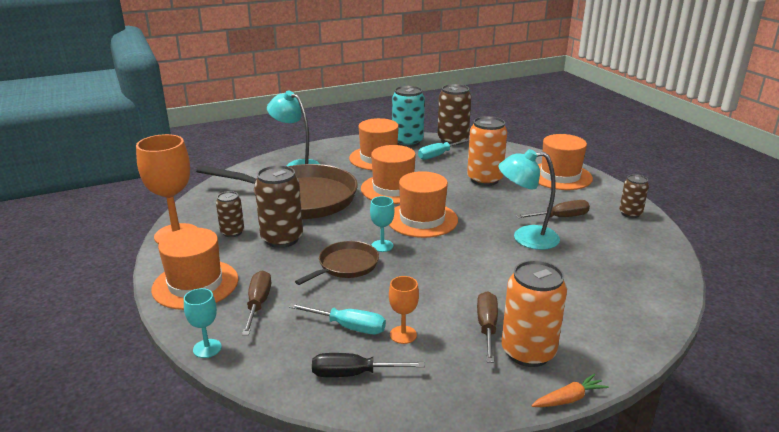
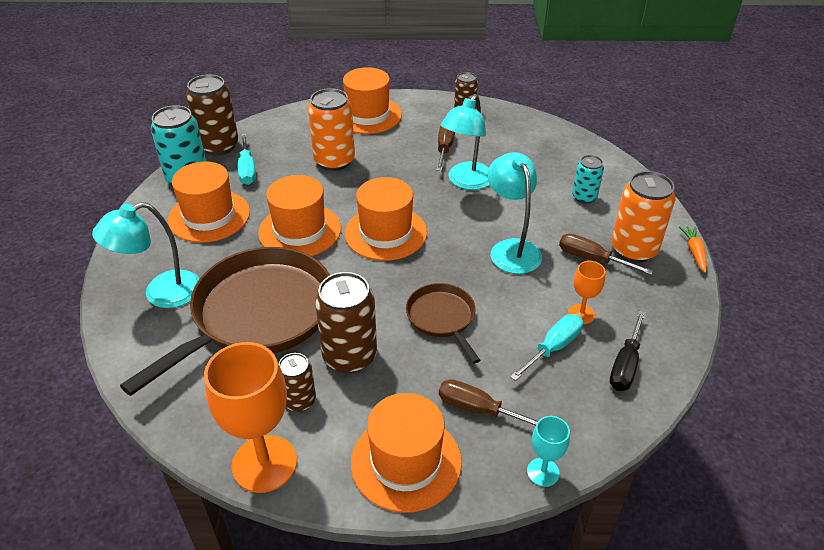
camera: 65 degrees left, 15 degrees up
(382, 246) = (420, 279): turquoise goblet -> none
(458, 279) = (511, 249): none -> turquoise lamp
(579, 305) = (584, 197): none -> turquoise can

